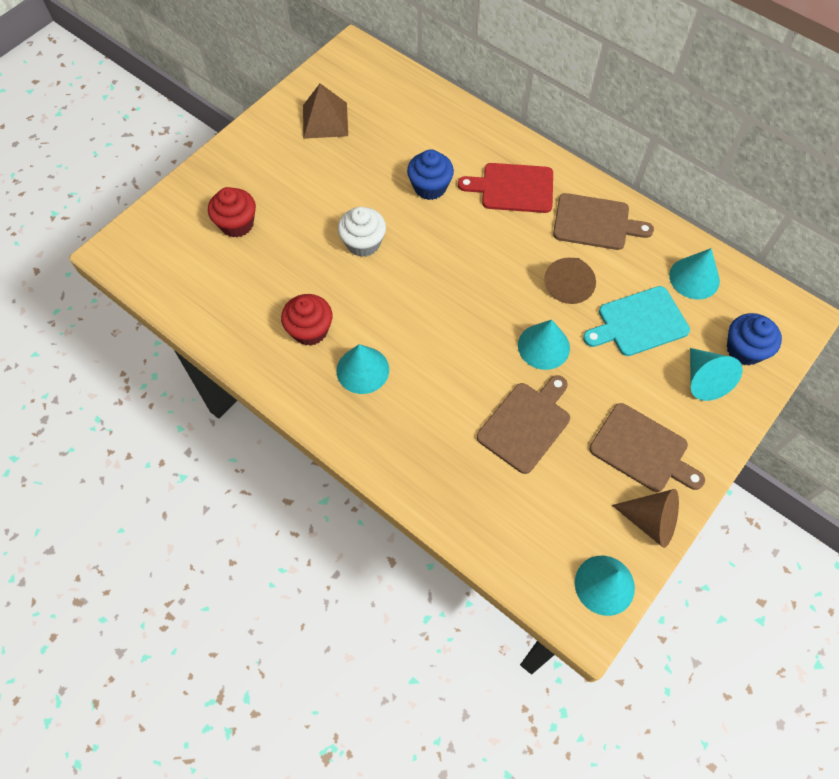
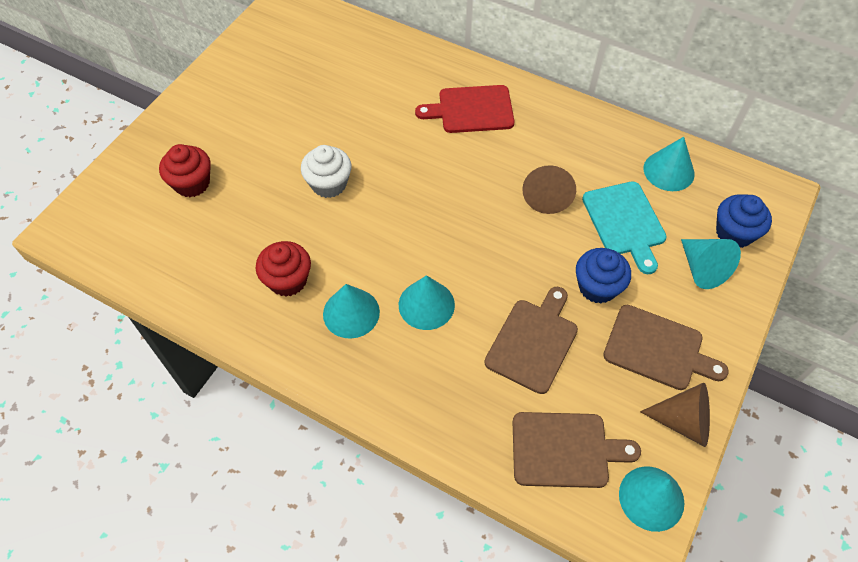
camera: 10 degrees left, 5 degrees down
(325, 120) = (268, 69): brown pyramid -> none
(430, 187) = (387, 120): blue cupcake -> blue cupcake (597, 287)
(543, 346) = (534, 260): turquoise cone -> turquoise cone (426, 304)
(595, 222) = (560, 131): brown cutting board -> brown cutting board (565, 449)
(639, 323) = (625, 222): turquoise cutting board -> turquoise cutting board turned 75 degrees counterclockwise

